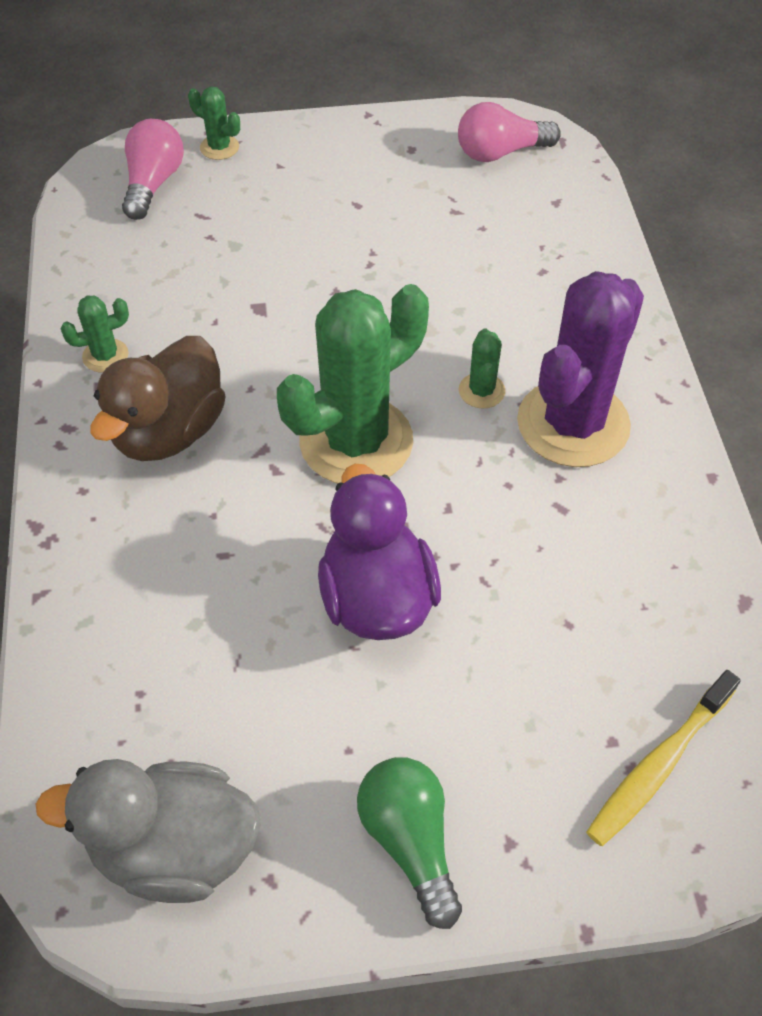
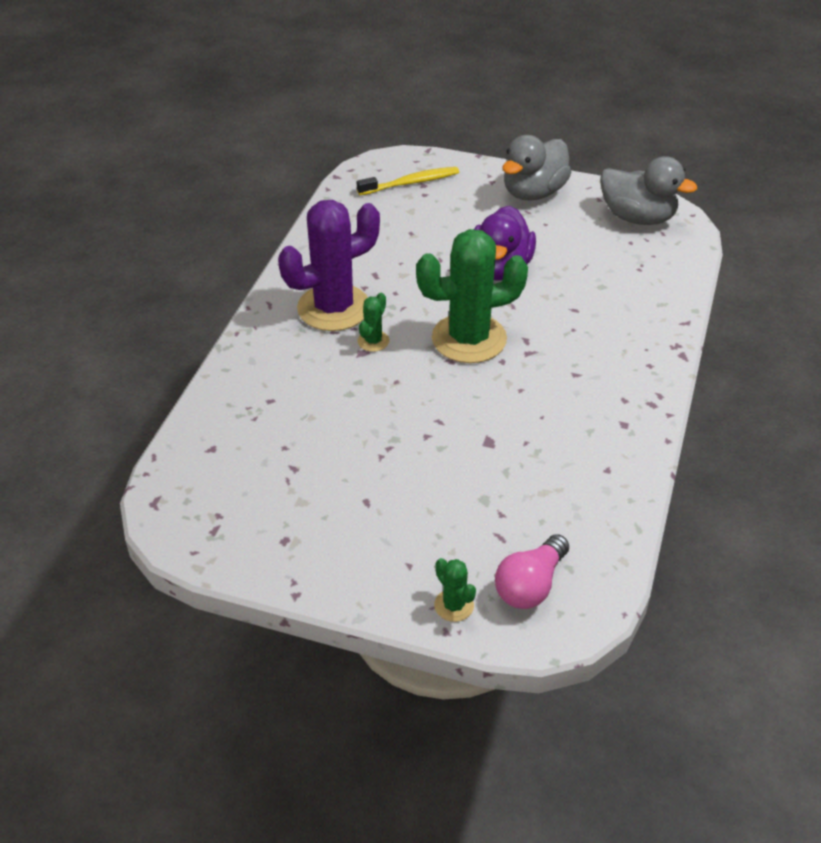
camera: 155 degrees left, 10 degrees down
(105, 356) = (614, 443): green cactus -> none
(169, 431) = (584, 380): brown duck -> none
(410, 841) = (533, 192): green light bulb -> grey duck
(500, 152) = (214, 508): pink light bulb -> none

